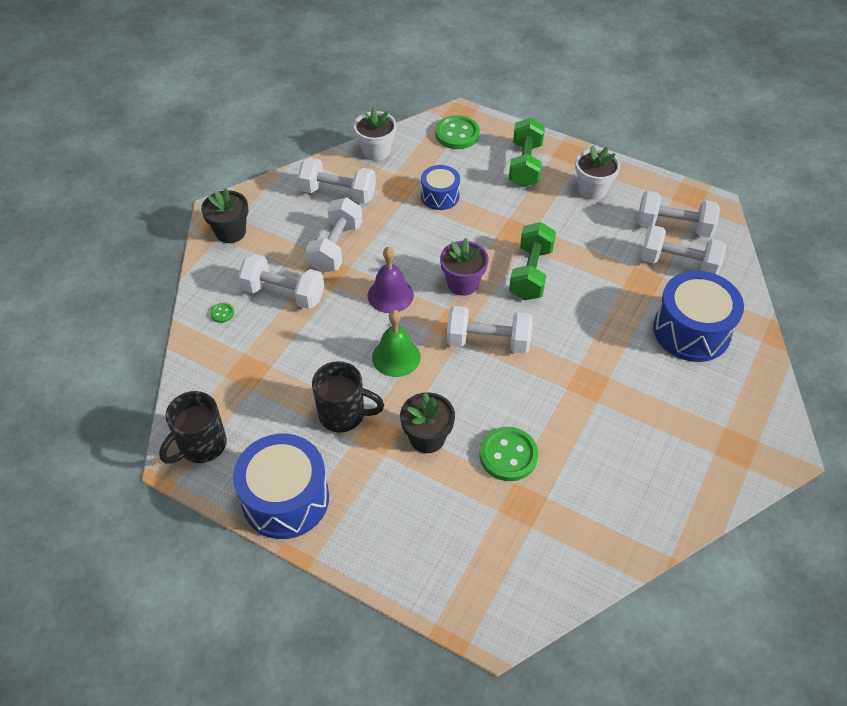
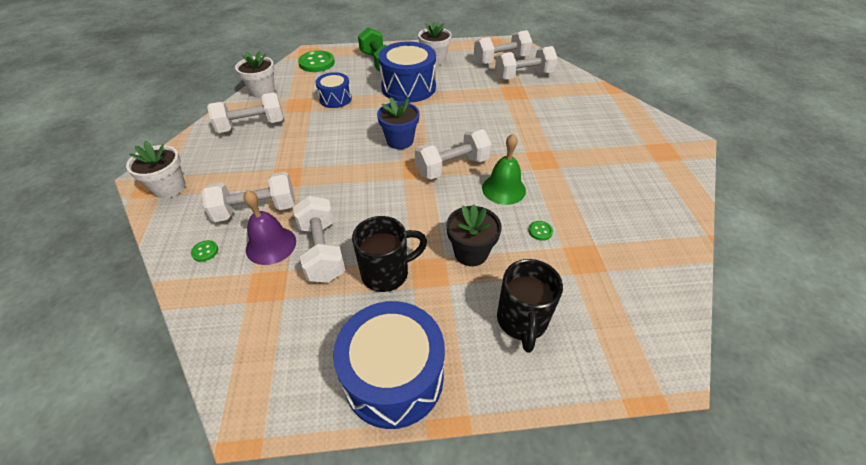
camera: 35 degrees left, 5 degrees down
(201, 446) = (265, 381): black mug -> black mug (522, 321)
(230, 232) = (169, 187): black flower pot -> white flower pot
(336, 247) = (278, 159): white dumbbell -> white dumbbell (322, 251)
(390, 295) = (351, 171): purple bell -> purple bell (271, 245)
(396, 357) = (393, 209): green bell -> green bell (503, 189)
(462, 283) = (400, 141): purple flower pot -> blue flower pot
(508, 455) = (540, 231): green button -> green button, size x0.45
(530, 273) = (441, 116): green dumbbell -> none
(691, 331) = (568, 104): blue drum -> blue drum (408, 87)

